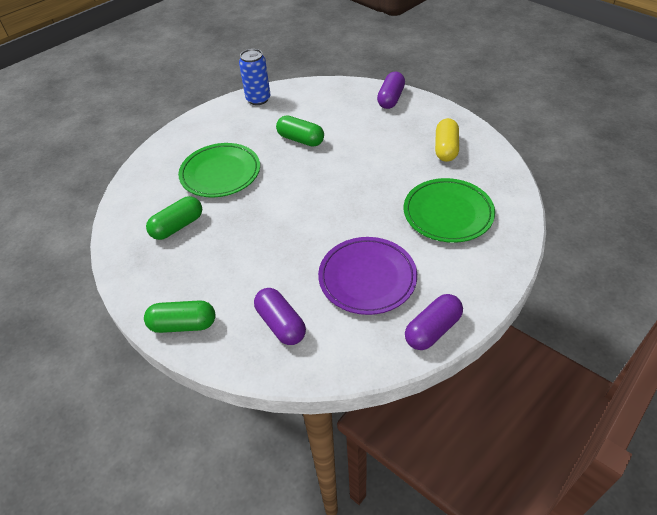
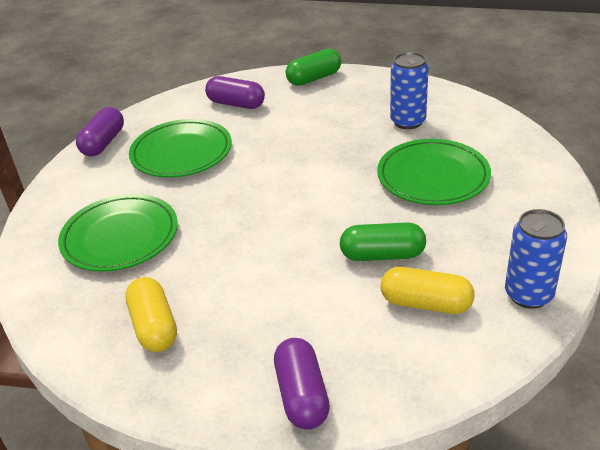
camera: 150 degrees right, 10 degrees down
(177, 226) = (408, 121): green capsule -> blue can
(305, 111) = (426, 304): none -> yellow capsule
(367, 278) = (181, 153): purple plate -> green plate

